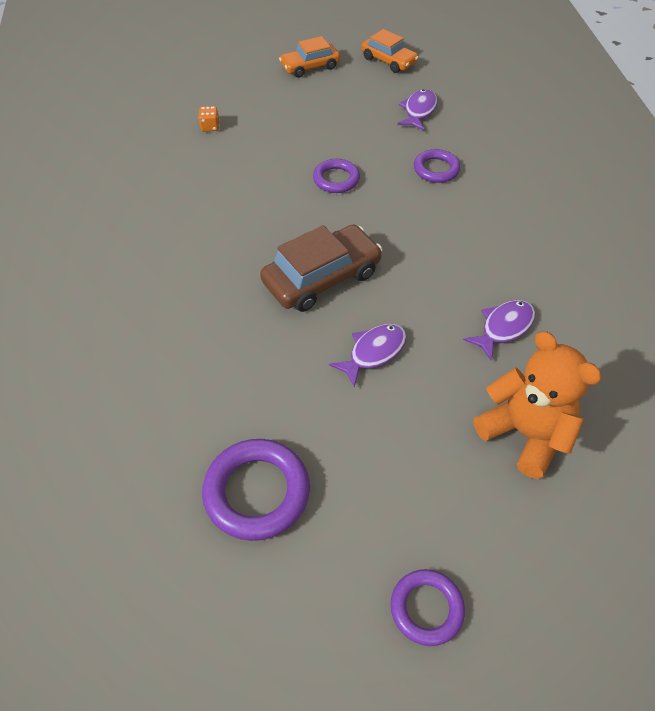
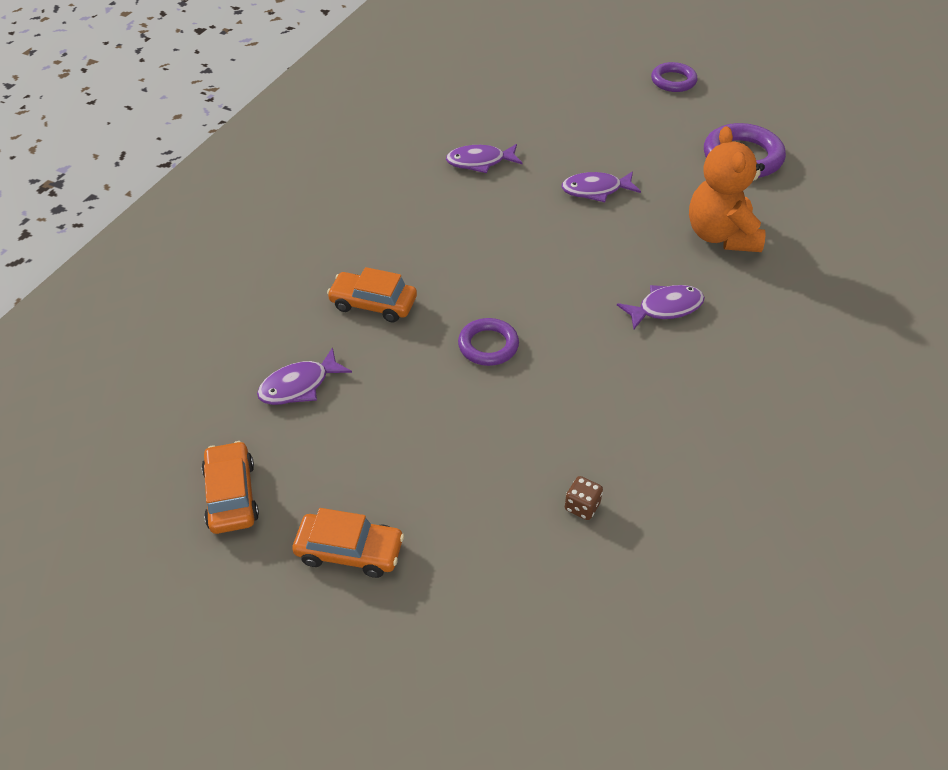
camera: 145 degrees left, 5 degrees down
(210, 127) = (582, 506): orange dice -> brown dice
(234, 263) = (665, 308): none -> purple fish
(321, 277) = (591, 258): brown car -> none
(436, 169) = (373, 304): purple ring -> orange car
(524, 433) = (538, 112): orange teddy bear -> orange teddy bear (721, 235)

